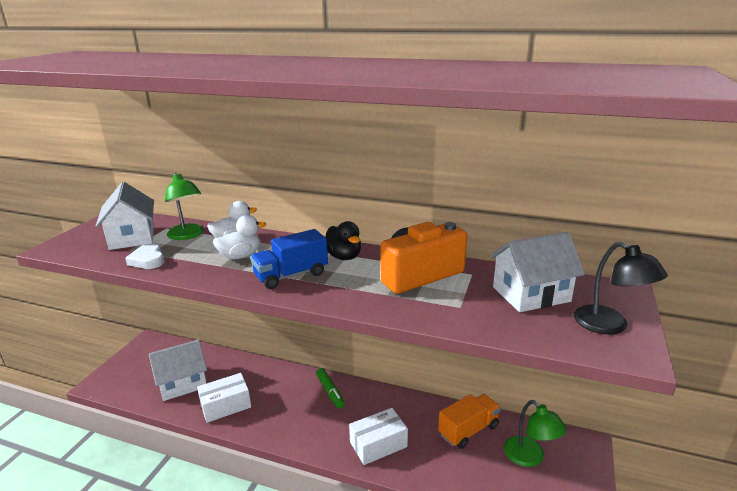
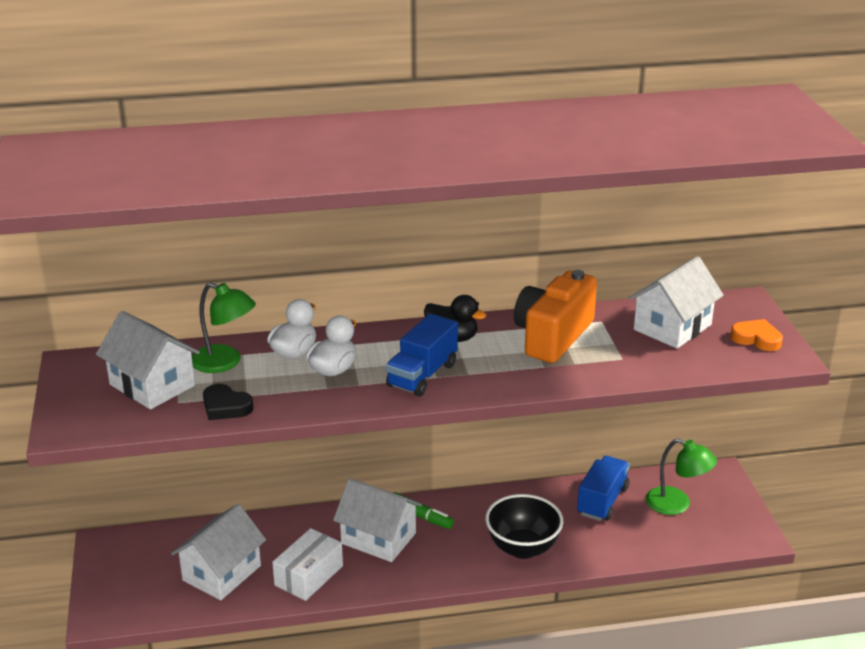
camera: 30 degrees left, 5 degrees up
(148, 260) = (225, 407): white heart -> black heart
(290, 397) = (378, 538): none -> white house
(378, 444) = (522, 548): white box -> black bowl
(468, 430) = (602, 501): orange truck -> blue truck
(609, 325) = (756, 339): black lamp -> orange heart

